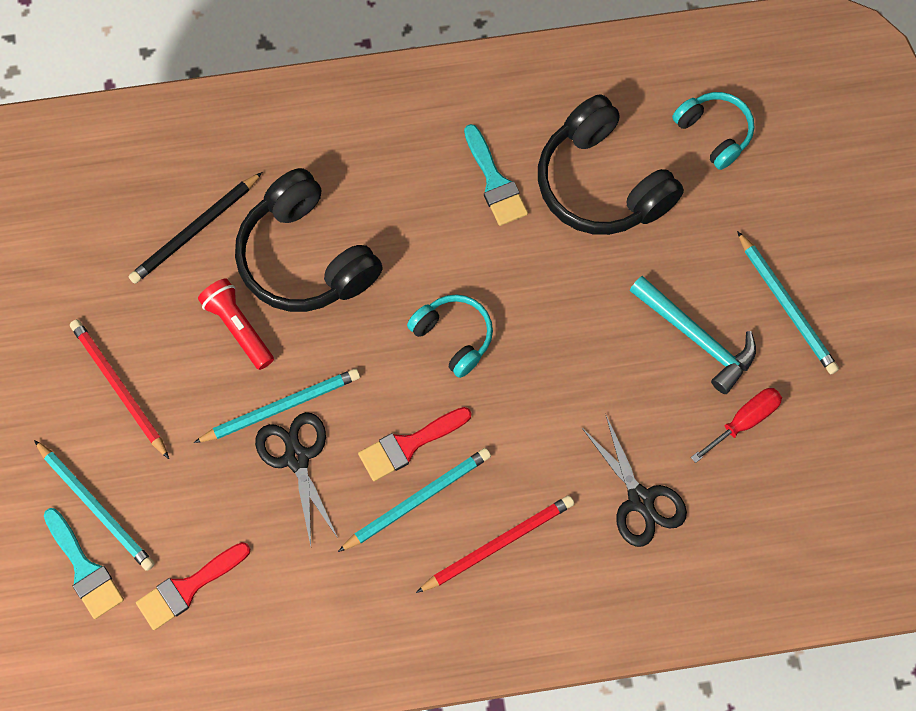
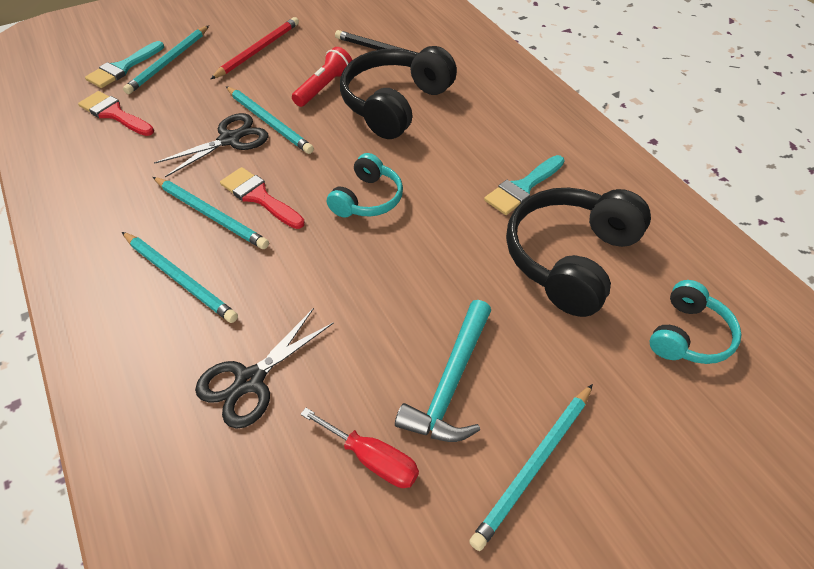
camera: 70 degrees right, 20 degrees down
(498, 544) = (179, 278): red pencil -> turquoise pencil

